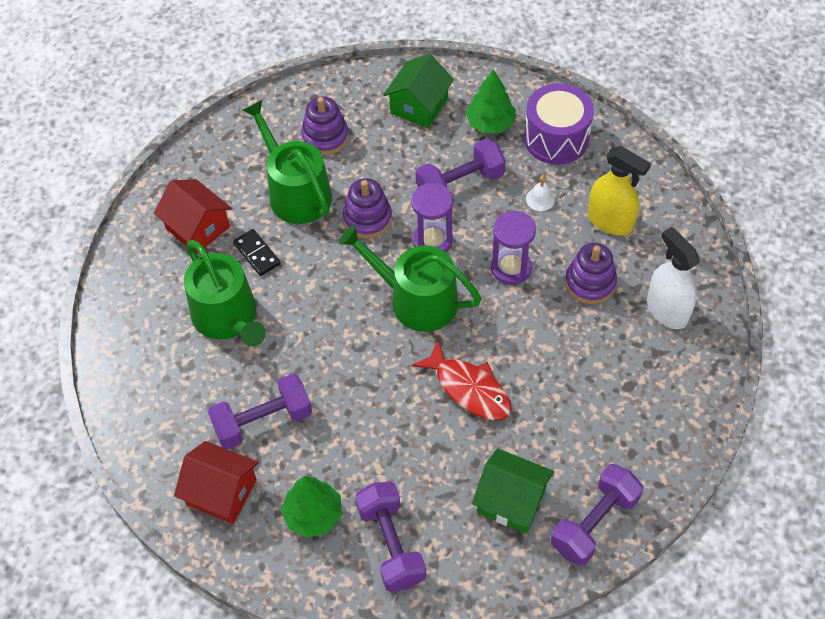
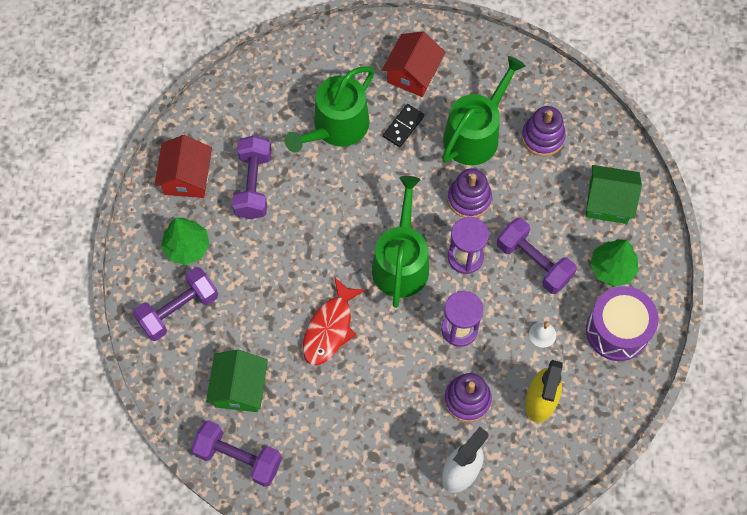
camera: 70 degrees right, 10 degrees up
(263, 421) = (253, 185): purple dumbbell -> purple dumbbell turned 45 degrees clockwise

